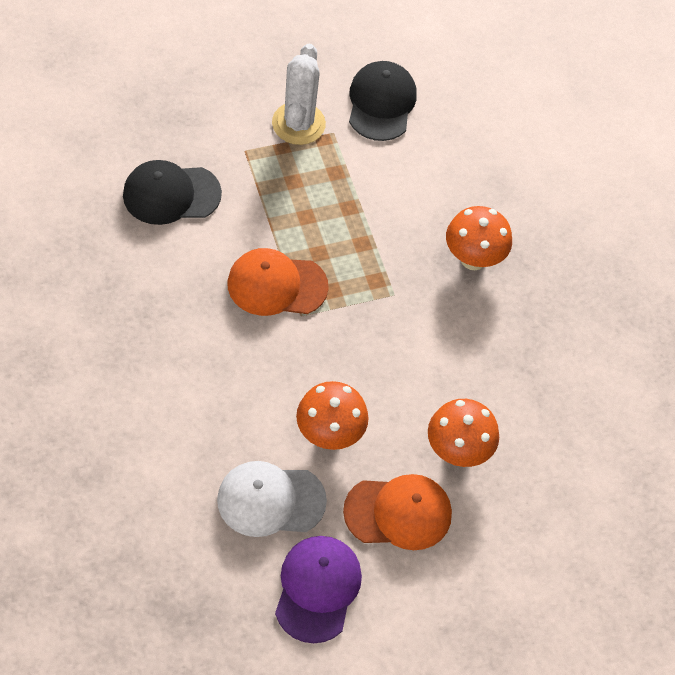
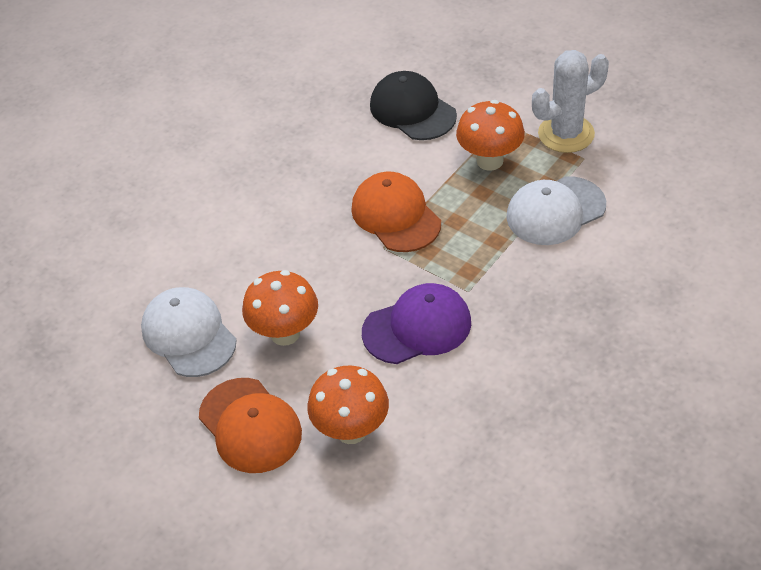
camera: 65 degrees right, 10 degrees down
(317, 589) = (129, 415): purple cap -> purple cap (417, 327)
(369, 188) = (555, 211): none -> white cap
(381, 103) = (651, 166): black cap -> none
(473, 259) = (565, 320): orange mushroom -> orange mushroom (490, 161)

